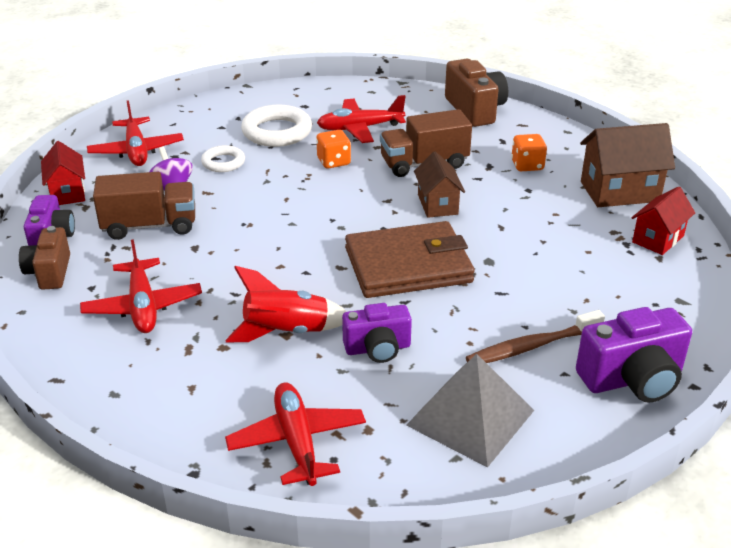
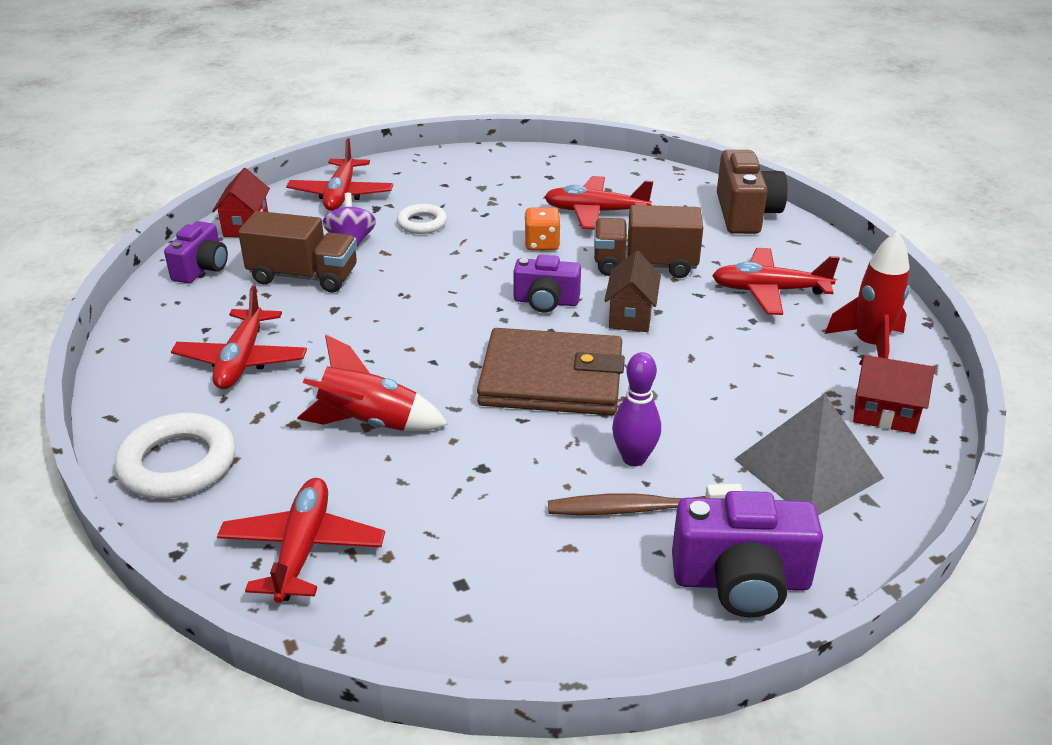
camera: 20 degrees right, 0 degrees up
(49, 272) = (176, 304): brown camera -> none
(277, 132) = (500, 200): white ring -> white ring (178, 463)
(377, 348) = (457, 466): purple camera -> purple camera (546, 302)
(470, 417) = (511, 575): grey pyramid -> grey pyramid (808, 468)
(506, 311) = (634, 458): none -> purple bowling pin
(527, 165) = (769, 291): orange dice -> red plane
(619, 191) = (870, 345): brown house -> red rocket
(658, 239) = (884, 414): red house -> red house turned 45 degrees clockwise

